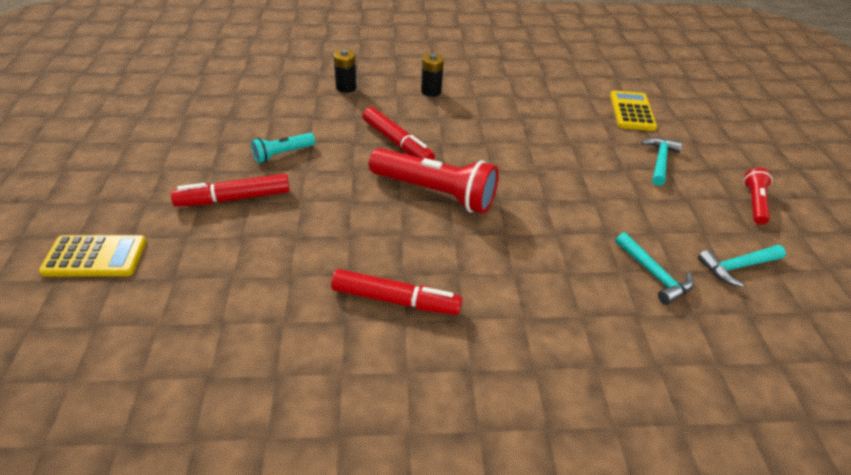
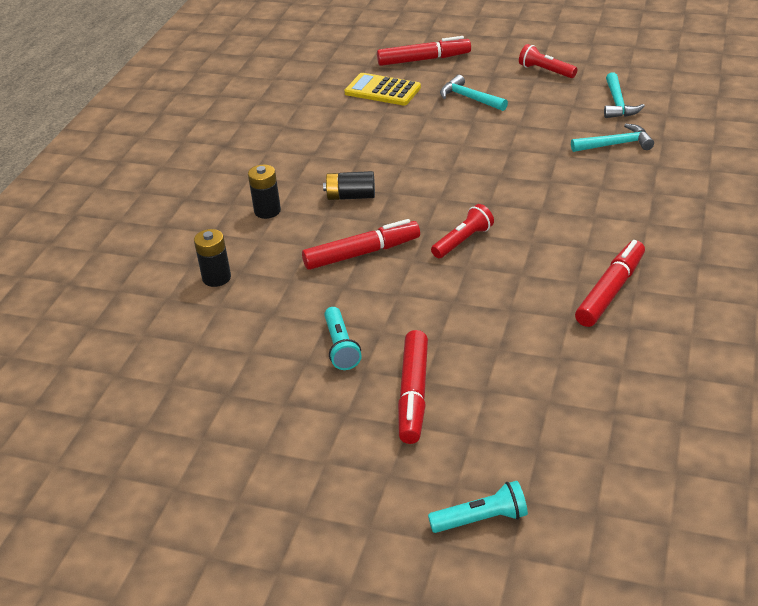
camera: 65 degrees left, 5 degrees down
(95, 256) = (481, 519): yellow calculator -> turquoise flashlight
(435, 192) = (463, 241): red flashlight -> red flashlight, size x0.51
(468, 124) = (351, 196): none -> black battery
(702, 124) = (424, 59): none -> red marker

